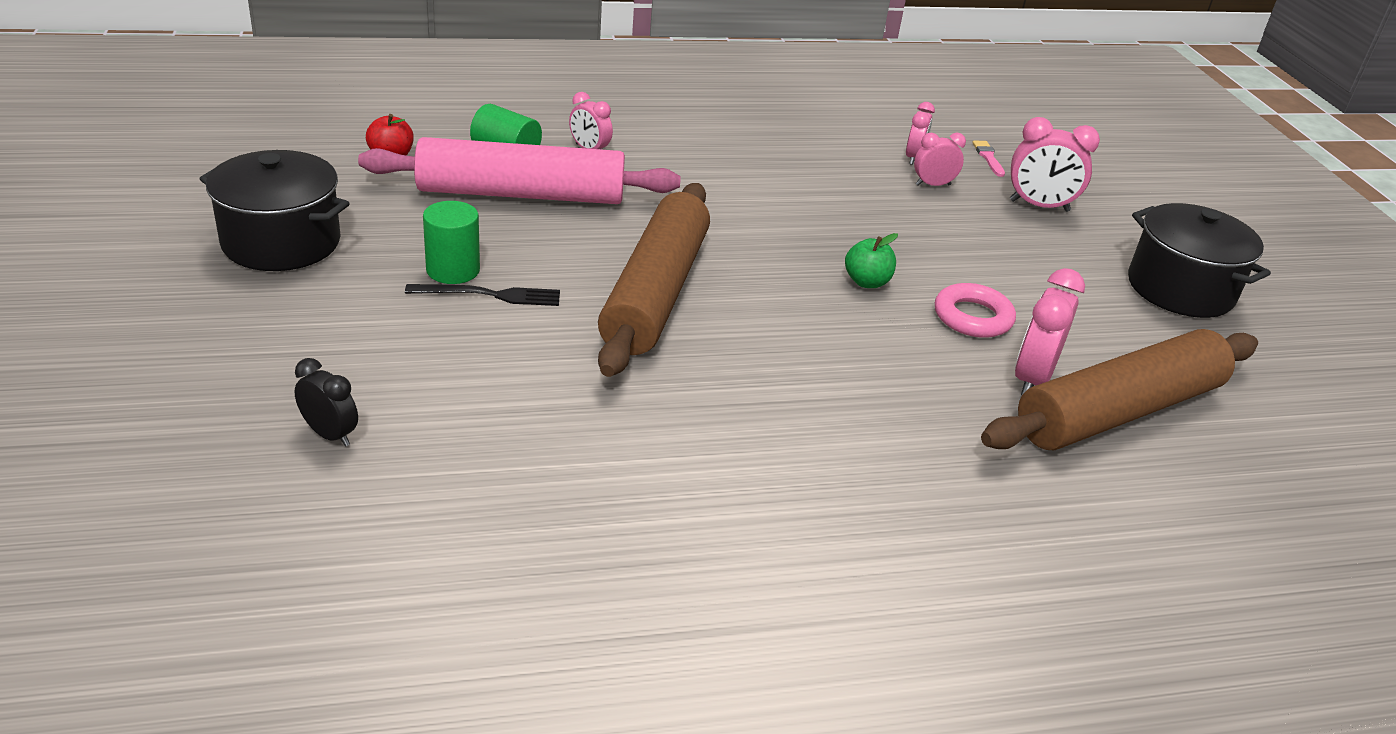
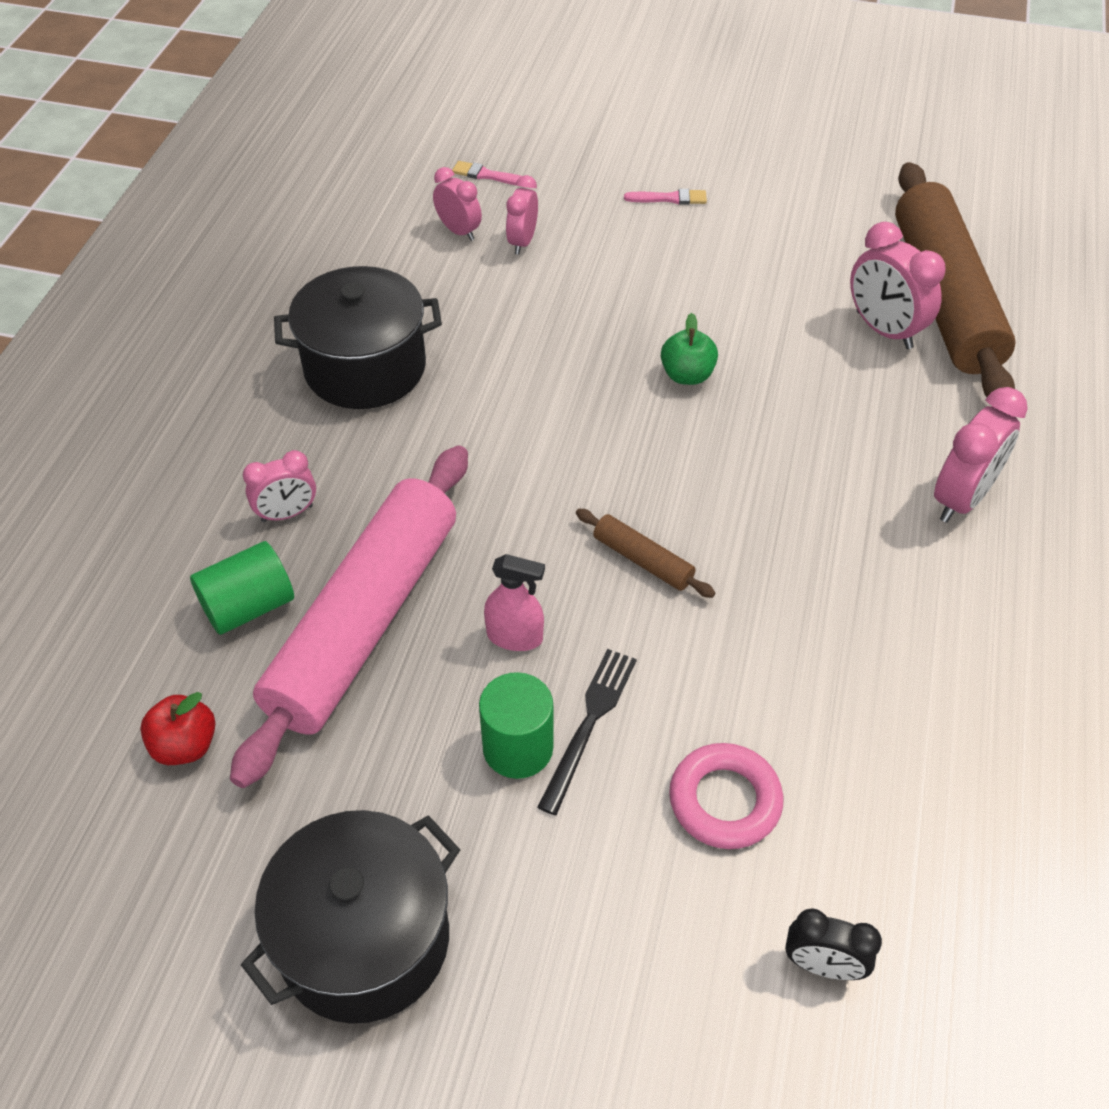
camera: 60 degrees left, 15 degrees up
(330, 434) = (822, 966): black clock -> black clock turned 135 degrees counterclockwise
(546, 251) = (515, 636): none -> pink spray bottle
(655, 293) = (643, 560): brown rolling pin -> brown rolling pin, size x0.40
(972, 317) = (775, 325): pink ring -> pink ring (724, 801)
(1039, 206) = (599, 185): pink clock -> pink clock (962, 499)
(1065, 241) = (669, 198): none -> pink brush
(1180, 289) = (778, 166): black pot -> black pot (365, 368)

